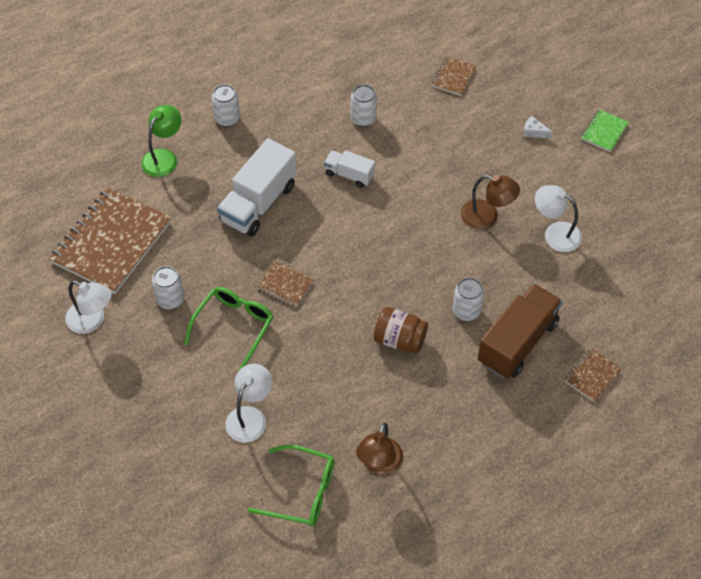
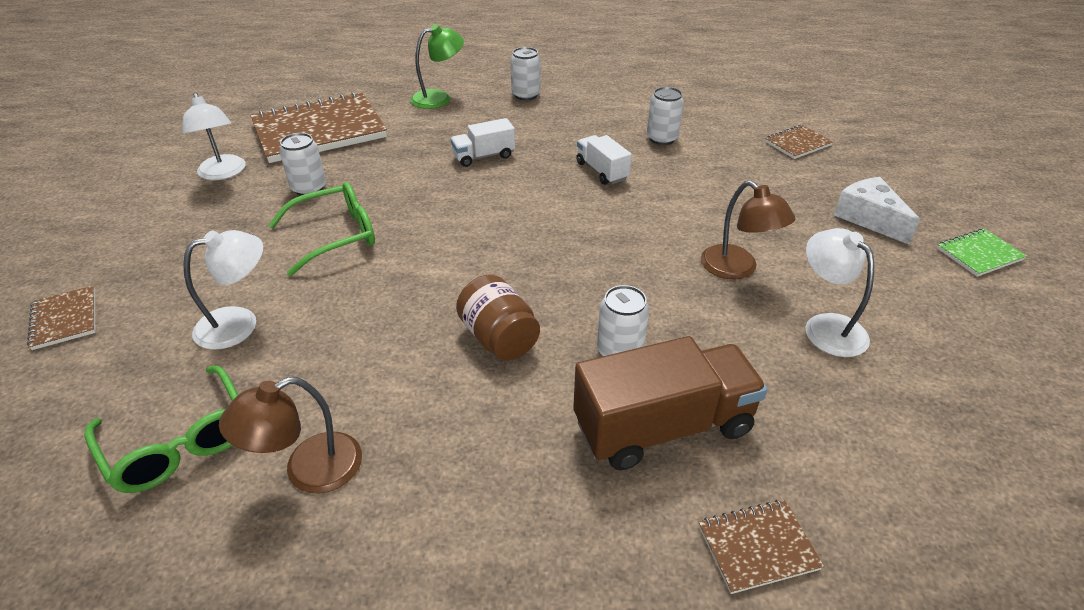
camera: 35 degrees right, 15 degrees down
(258, 203) = (484, 156): white truck -> white truck, size x0.54
(285, 285) = (430, 226): brown notebook -> brown notebook (65, 319)
(534, 132) = (869, 218): white cheese -> white cheese, size x1.86

